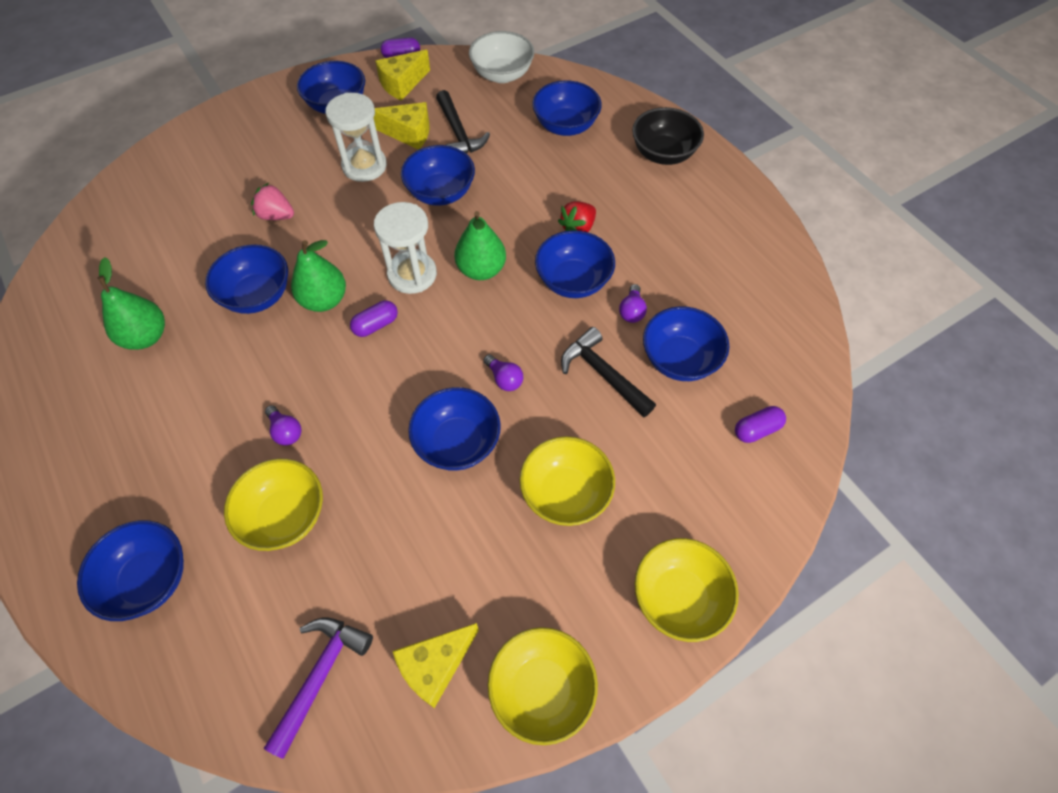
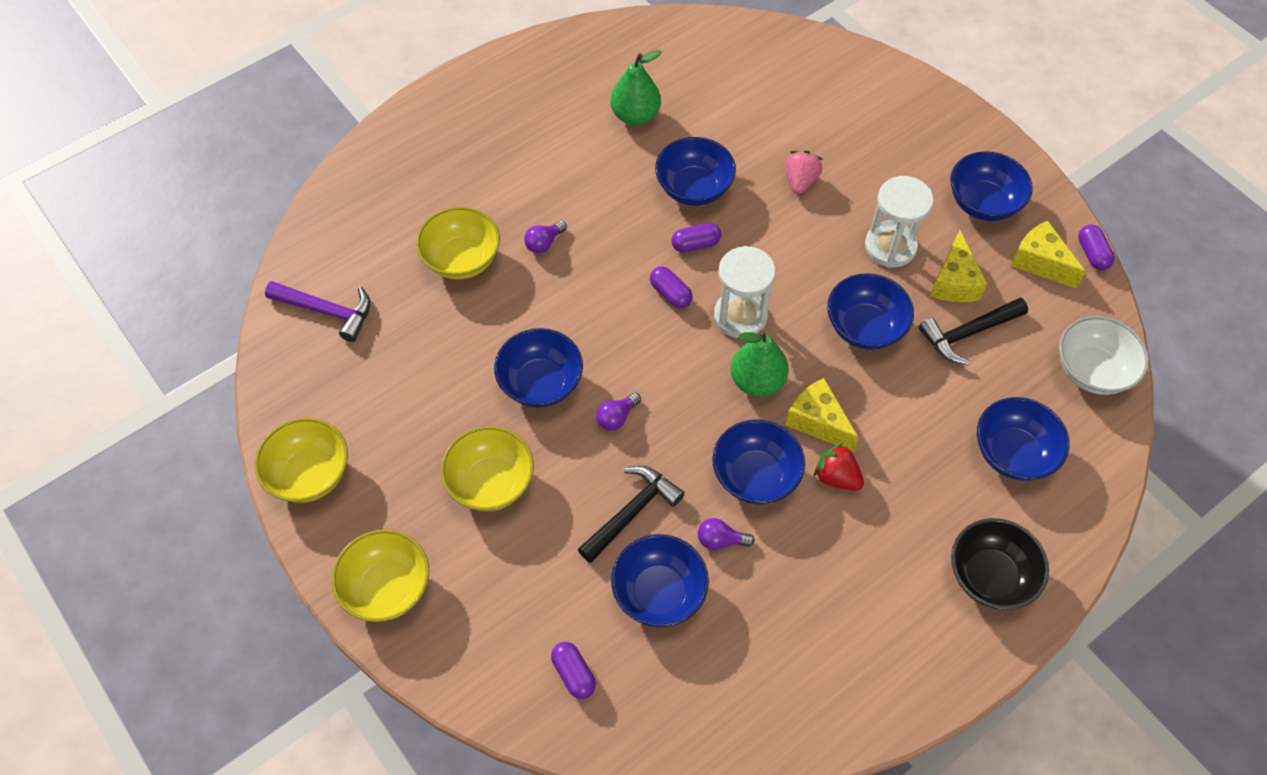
camera: 85 degrees right, 0 degrees up
(149, 579) = (406, 180): blue bowl -> none
(324, 300) = (695, 244): green pear -> purple capsule
(435, 666) = (331, 391): yellow cheese -> yellow cheese (817, 422)

